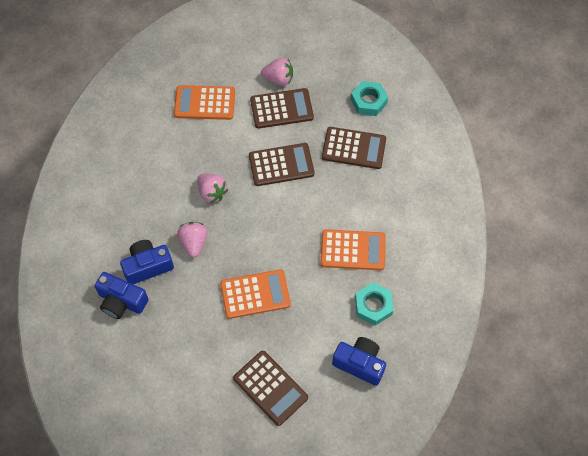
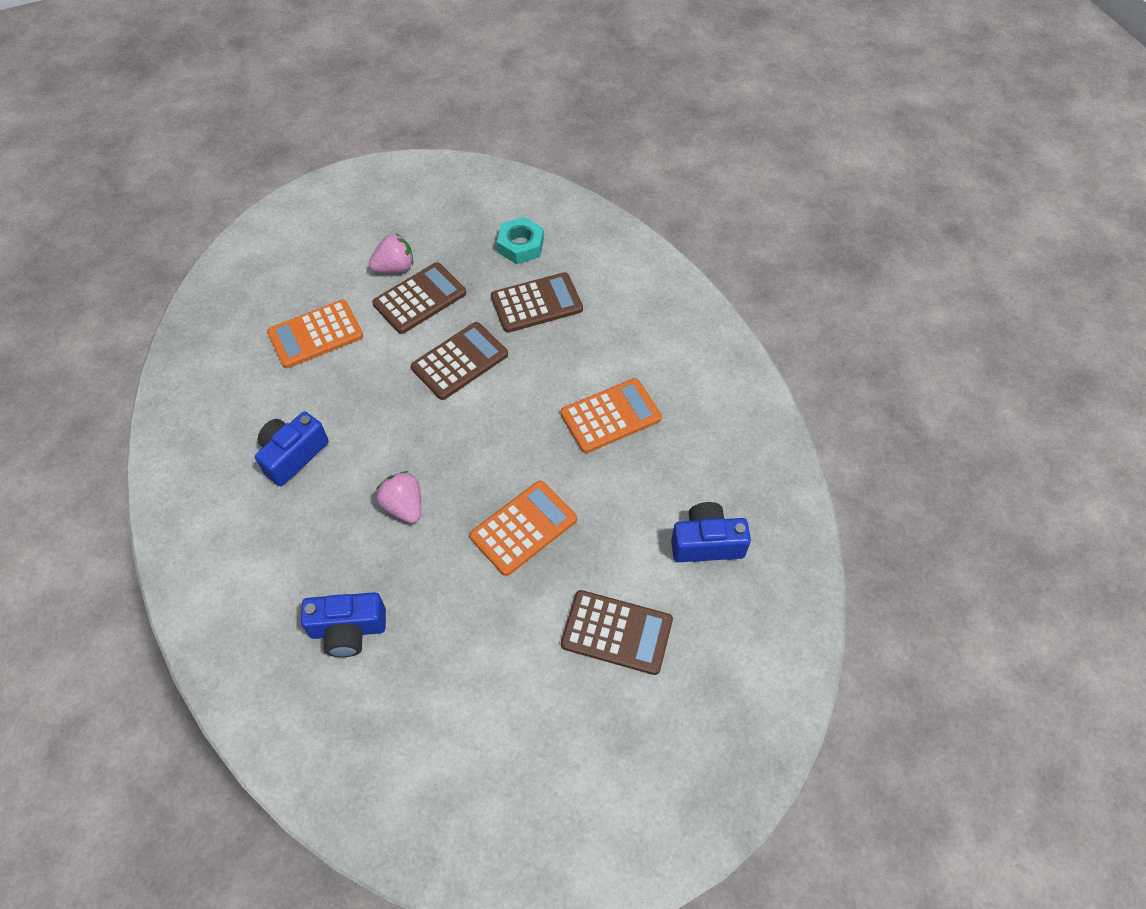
camera: 30 degrees left, 5 degrees down
(147, 266) = (358, 566): blue camera -> blue camera (293, 455)
(212, 193) = (390, 434): pink strawberry -> none
(373, 306) = (677, 467): turquoise nut -> none

